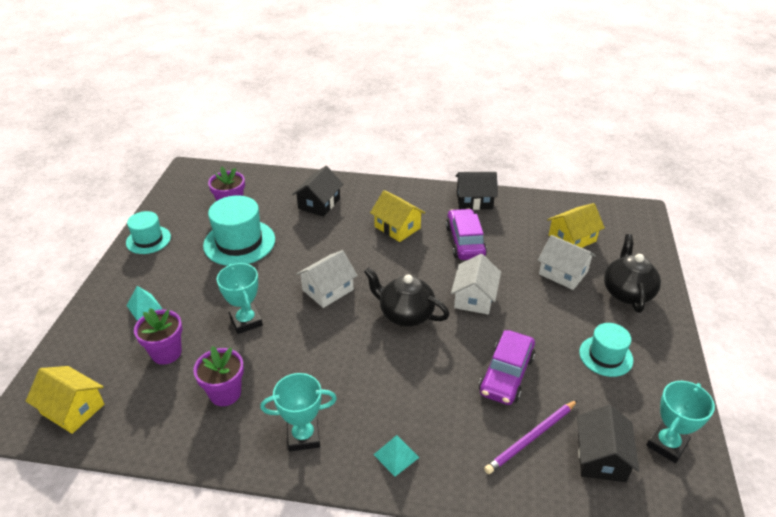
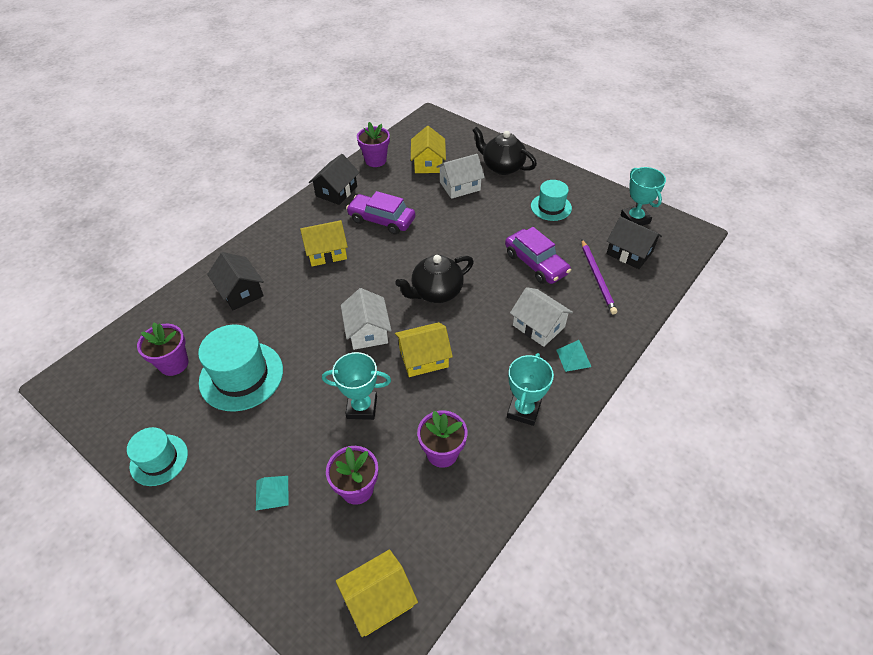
camera: 60 degrees left, 10 degrees up
(321, 338) = (423, 358): none -> yellow house
(474, 298) = (448, 244): white house -> white house (538, 326)
(538, 205) = (375, 160): none -> purple flower pot

